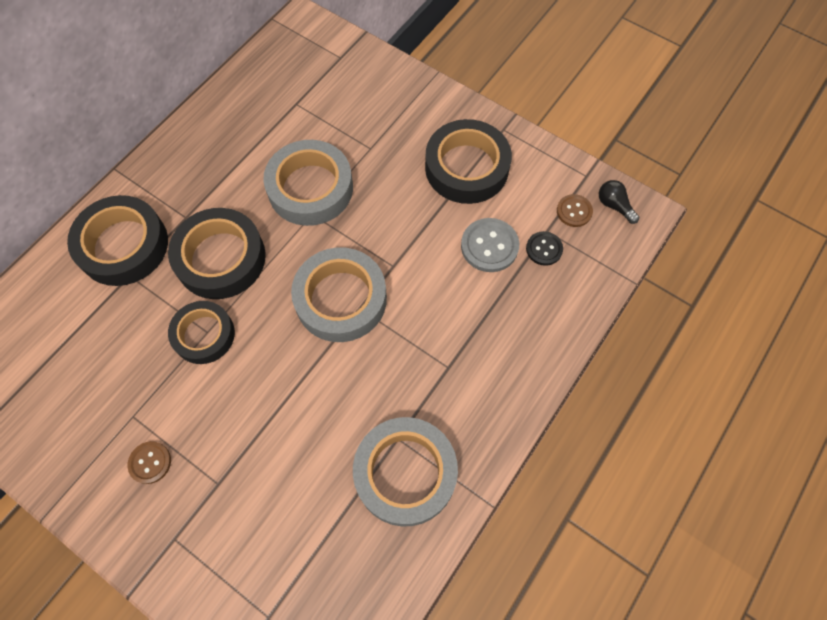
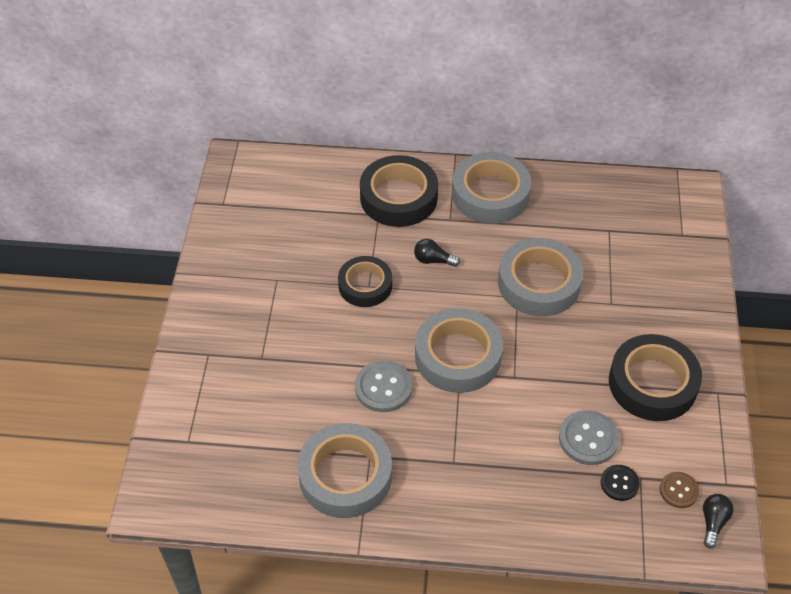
camera: 60 degrees right, 15 degrees down
(150, 462) = (251, 309): brown button -> none
(184, 167) = (490, 194): none -> grey tape
(221, 258) = (433, 260): black tape -> black light bulb
(331, 383) = (383, 387): none -> grey button

